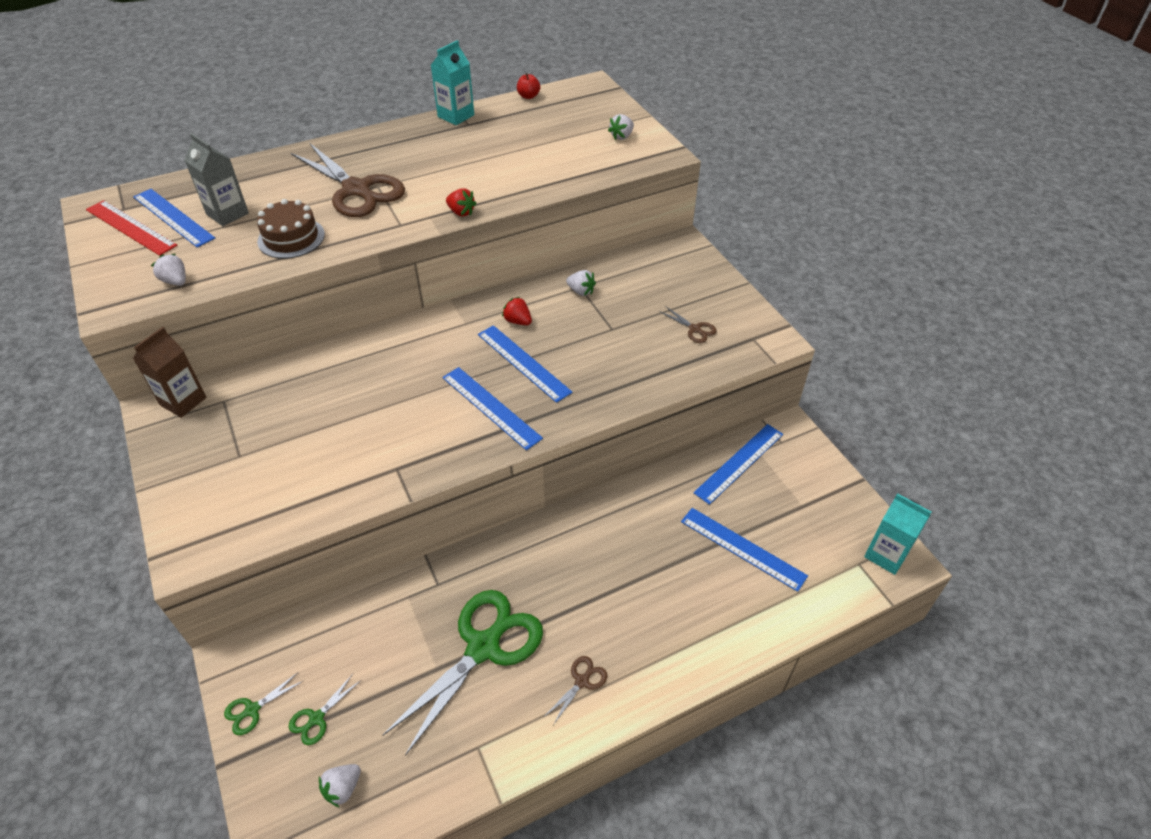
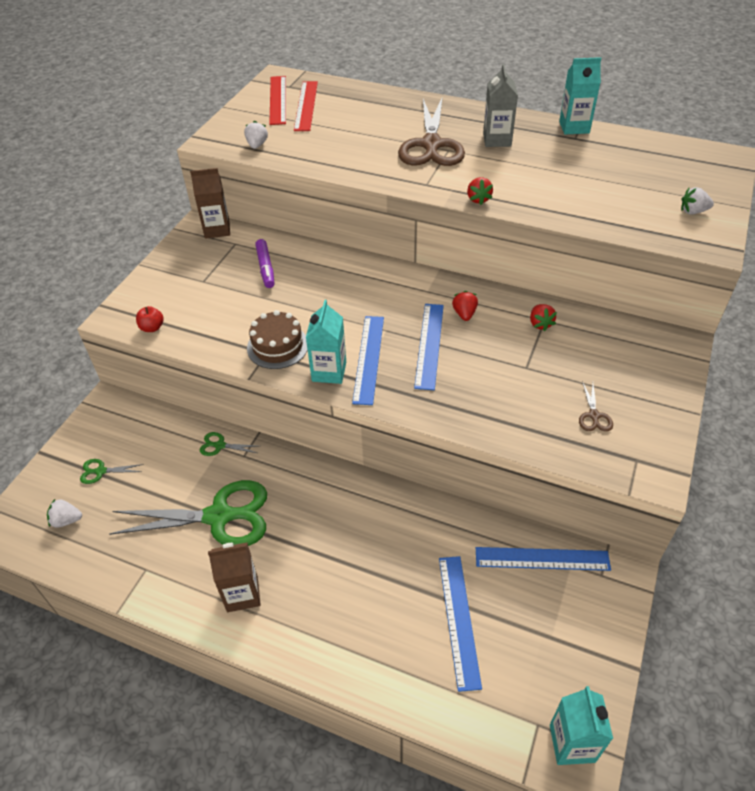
camera: 50 degrees right, 0 degrees up
(173, 217) = (306, 105): blue ruler -> red ruler
(227, 214) = (336, 119): grey carton -> grey carton (497, 140)
(252, 710) = (83, 438): green scissors -> green scissors (220, 445)
(289, 401) = (265, 268): none -> purple marker
(291, 238) = (350, 155): brown cake -> brown cake (277, 346)
(473, 441) = (329, 371): none -> turquoise carton
(528, 96) = (656, 139): red apple -> red apple (152, 328)
(581, 291) = (540, 324): white strawberry -> red strawberry
(582, 681) = (242, 594): brown scissors -> brown carton

